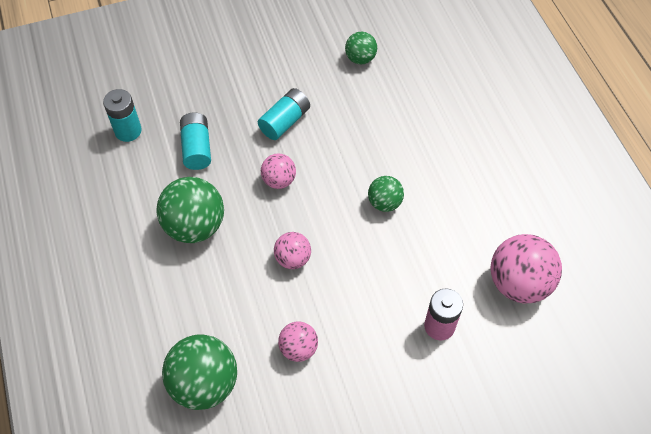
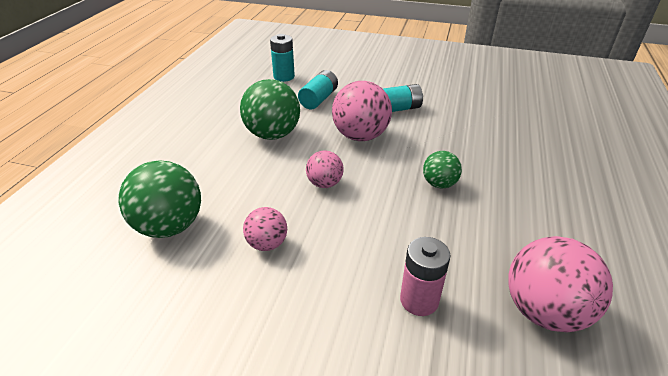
camera: 35 degrees right, 20 degrees down
(279, 180) = (360, 136): pink ball -> pink ball, size x1.79
(360, 58) = (489, 99): green ball -> none

